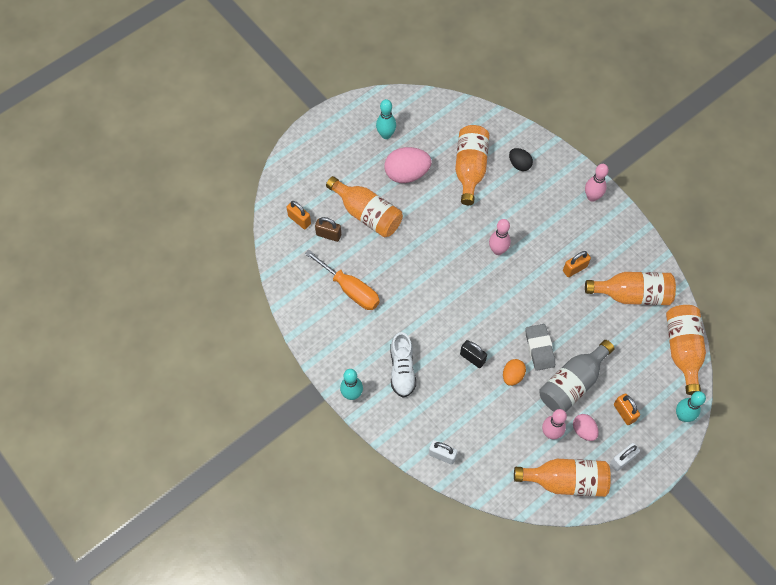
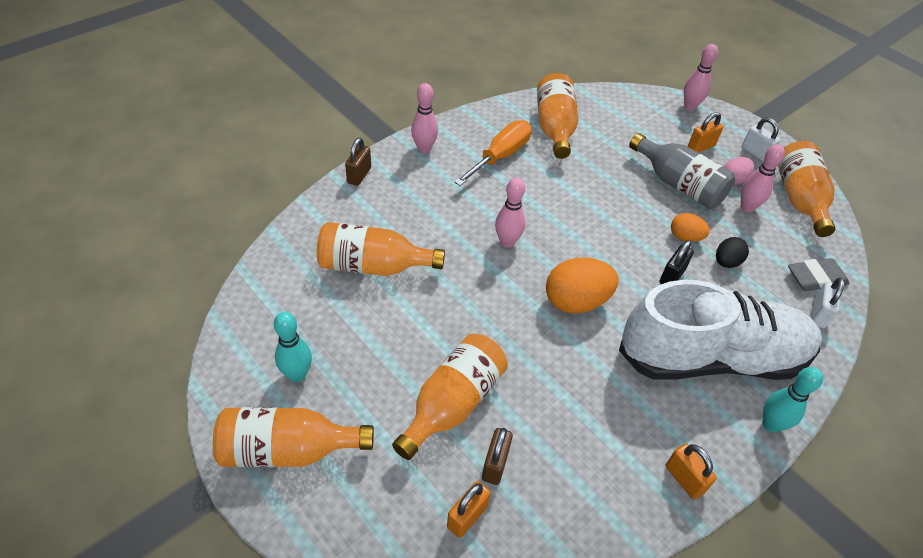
camera: 95 degrees left, 15 degrees down
(350, 289) = (594, 428): orange screwdriver -> orange screwdriver (500, 156)
(402, 369) = (711, 357): white shoe -> white shoe, size x2.14
(407, 174) = (377, 346): pink egg -> none
(446, 290) = (576, 301): none -> orange egg
(519, 164) = (370, 212): black egg -> black egg (726, 262)
(539, 348) = (641, 210): grey eraser -> grey eraser (815, 278)
(556, 155) = (359, 175): none -> brown padlock
(574, 269) = (527, 171): orange padlock -> orange padlock (684, 479)
(682, 350) = (615, 98): orange bottle -> orange bottle (288, 449)
(682, 416) = (690, 106): turquoise bowling pin -> pink bowling pin

